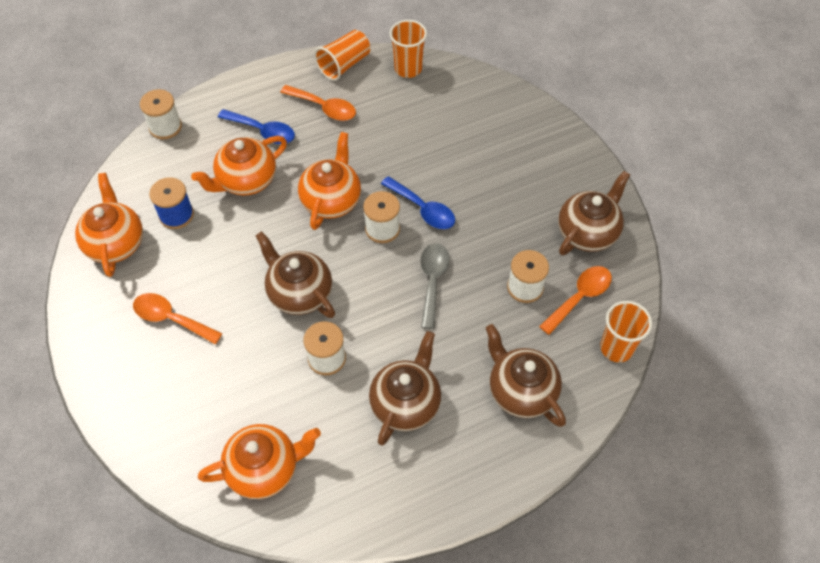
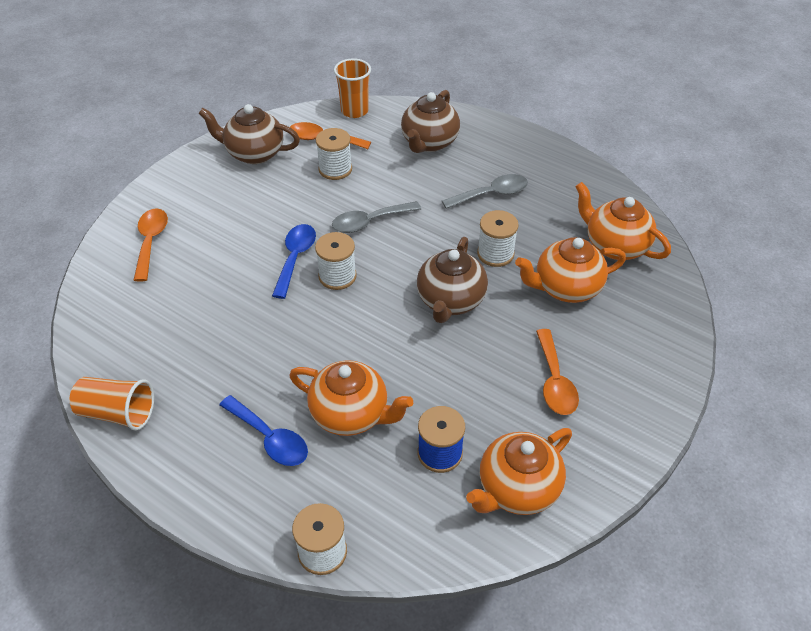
camera: 120 degrees left, 10 degrees down
(263, 131) = (270, 438): blue spoon -> blue spoon turned 135 degrees clockwise
(324, 108) = (201, 397): orange spoon -> orange spoon (151, 242)
(331, 200) = (329, 328): orange teapot -> orange teapot (566, 288)
(406, 403) = (491, 194): brown teapot -> grey spoon
(408, 69) = (99, 349): orange cup -> none

